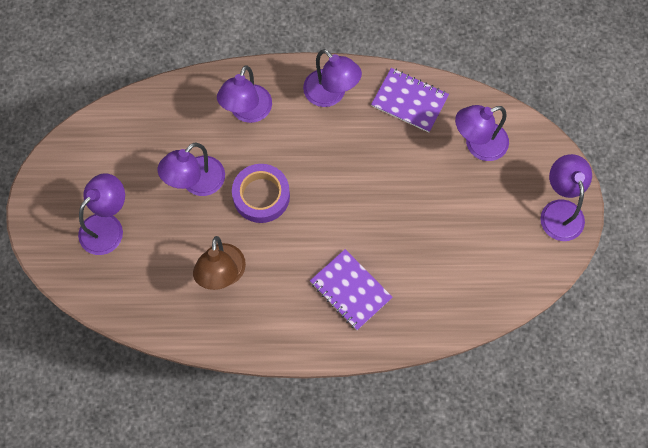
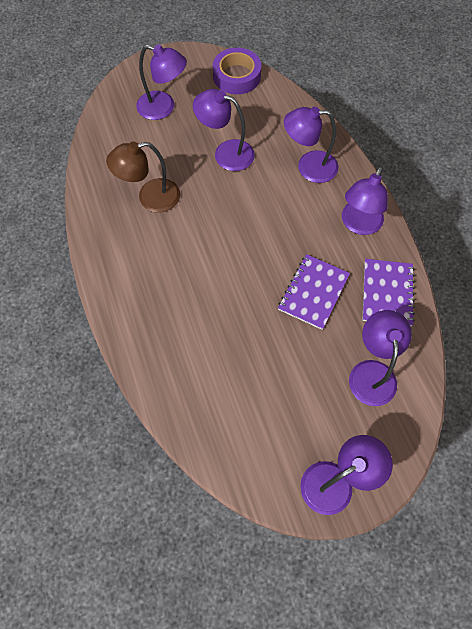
camera: 70 degrees right, 5 degrees down
(261, 196) = (234, 203): purple tape -> purple tape (237, 76)
(350, 290) = (171, 302): purple notebook -> purple notebook (313, 292)
(478, 145) = (372, 372): purple lamp -> purple lamp turned 45 degrees clockwise

